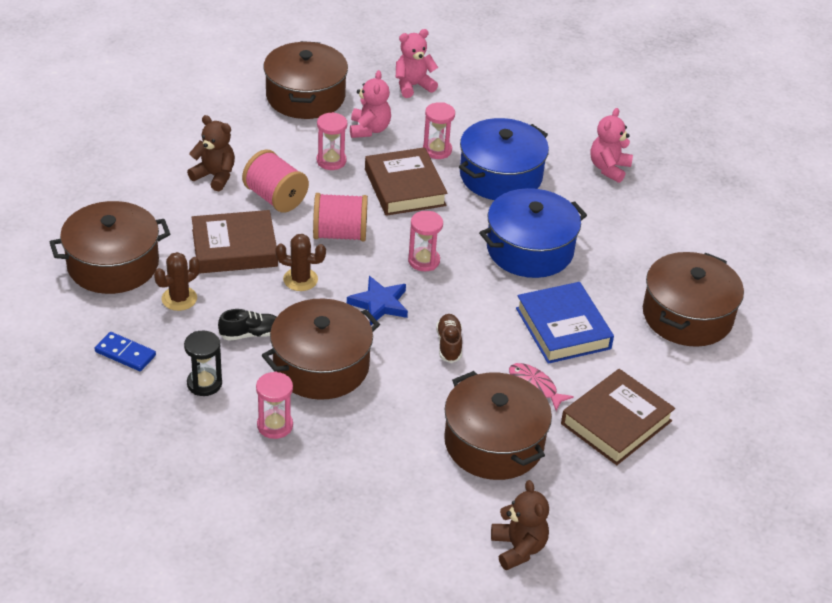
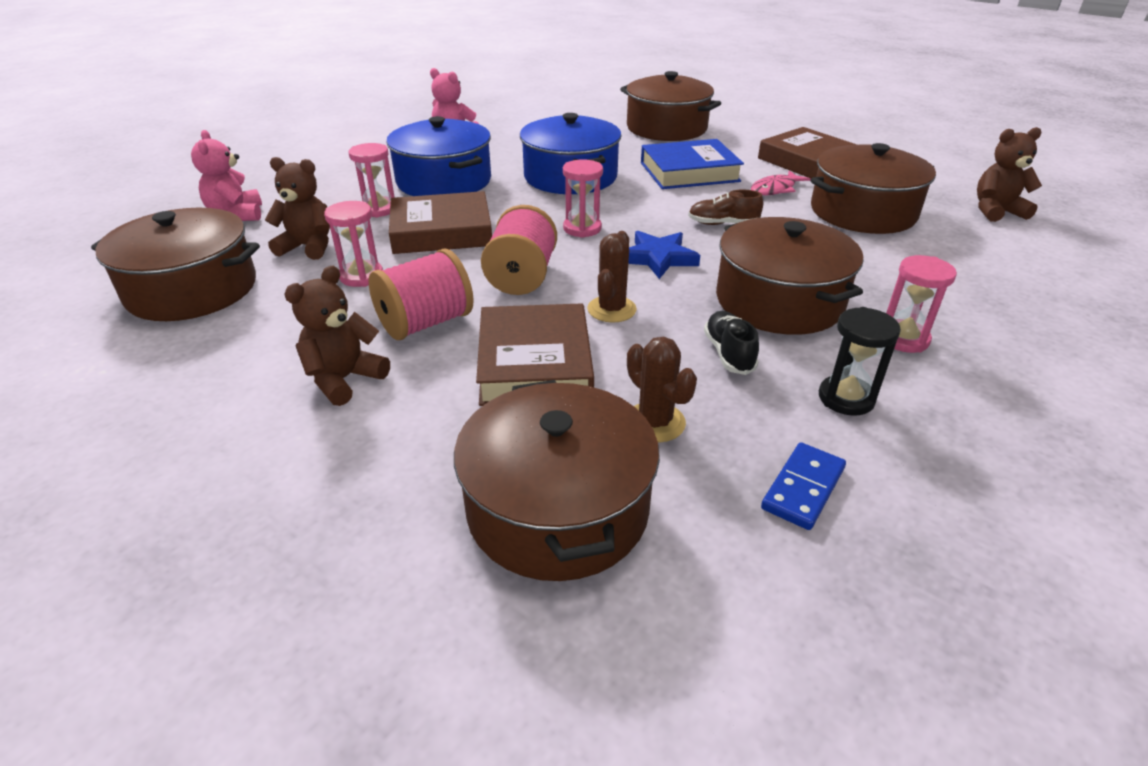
camera: 80 degrees left, 5 degrees down
(369, 129) = (308, 247): pink teddy bear -> brown teddy bear

